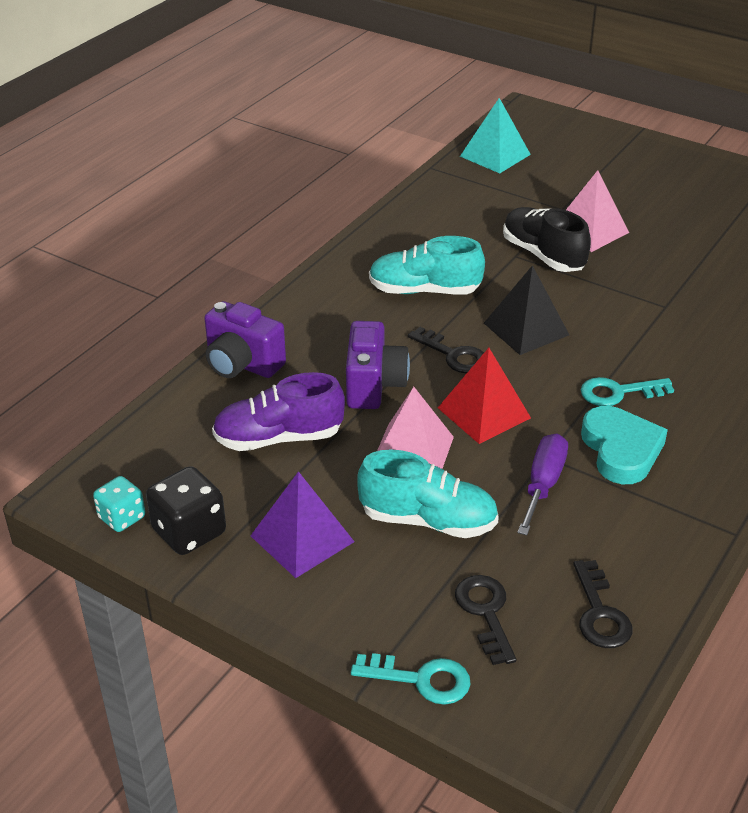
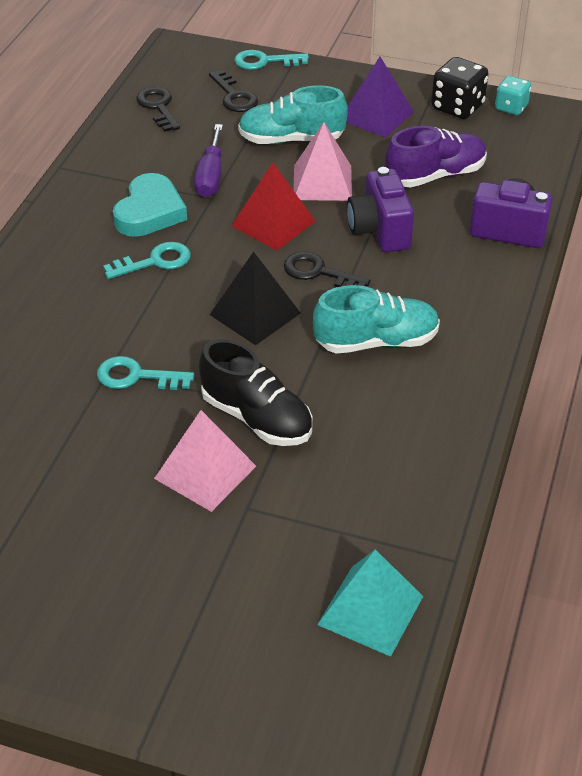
camera: 165 degrees right, 5 degrees up
(621, 450) = (150, 212): turquoise heart -> turquoise heart turned 135 degrees counterclockwise
(640, 297) = (136, 376): none -> turquoise key

